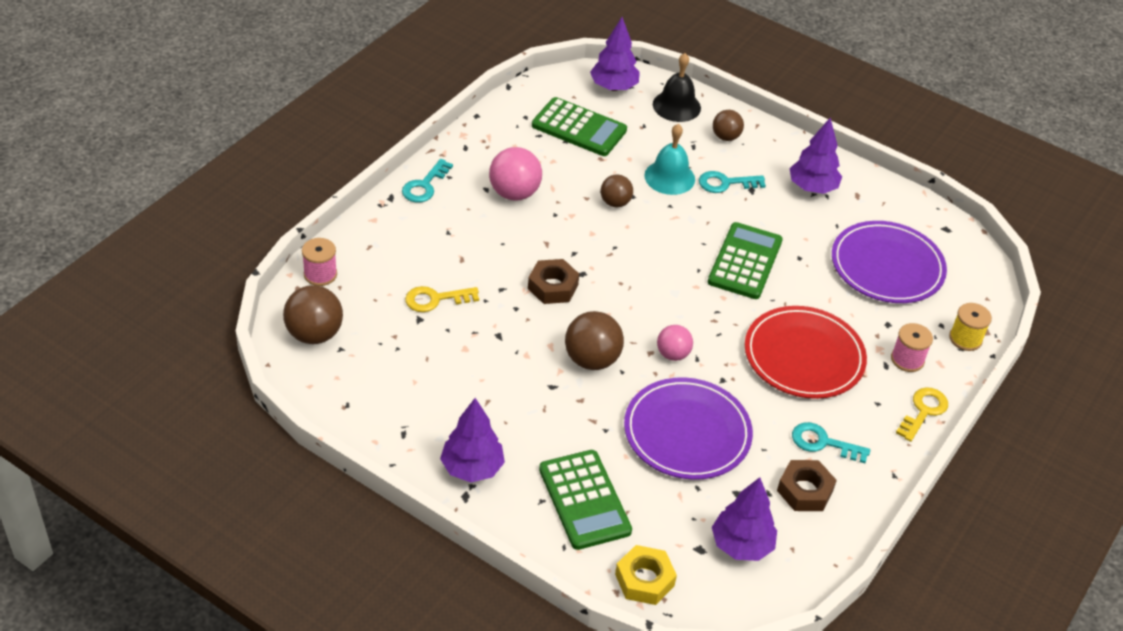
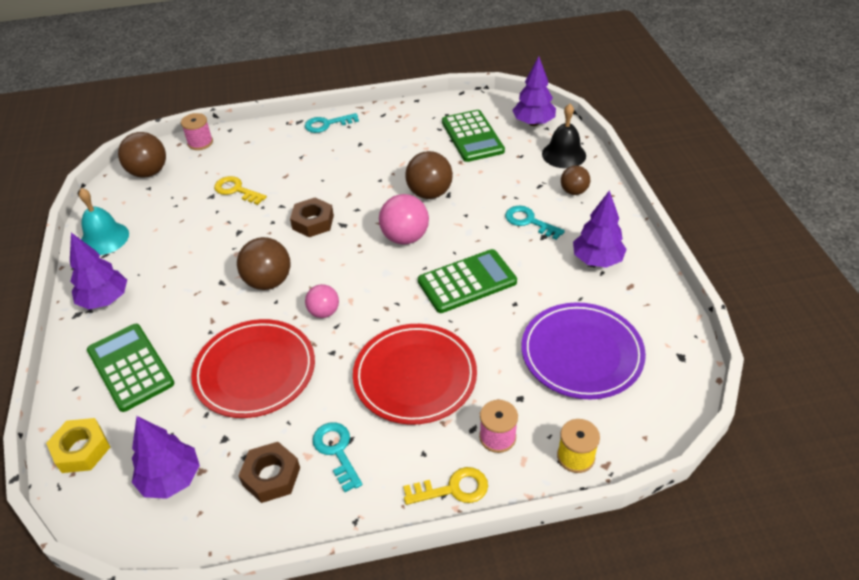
camera: 50 degrees right, 0 degrees up
(514, 193) = (373, 154): pink ball -> pink ball (405, 237)
(584, 500) = (130, 367): green calculator -> green calculator turned 120 degrees clockwise
(615, 203) = (429, 193): brown ball -> brown ball, size x1.61
(669, 177) = (492, 196): turquoise bell -> turquoise bell (104, 238)
(687, 433) = (255, 371): purple plate -> red plate

